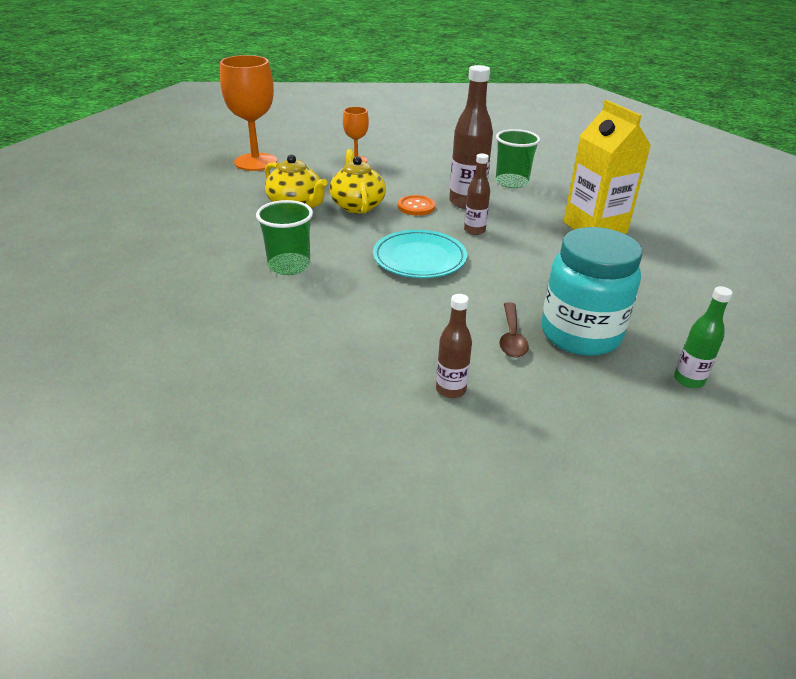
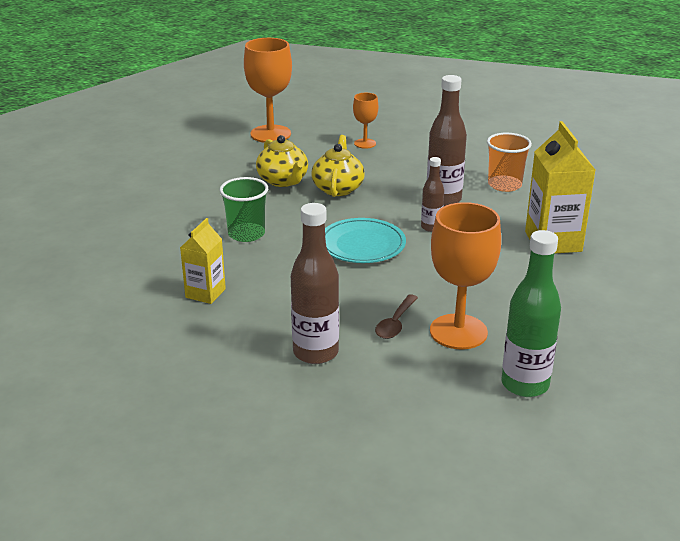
camera: 20 degrees right, 5 degrees down
(280, 342) = (205, 293): none -> yellow carton
(416, 207) = (392, 197): orange button -> none
(451, 390) = (315, 352): brown bottle -> brown bottle, size x1.78
(511, 182) = (504, 185): green cup -> orange cup
(580, 334) = (458, 332): turquoise jar -> orange goblet
(688, 380) = (525, 384): green bottle -> green bottle, size x1.78

